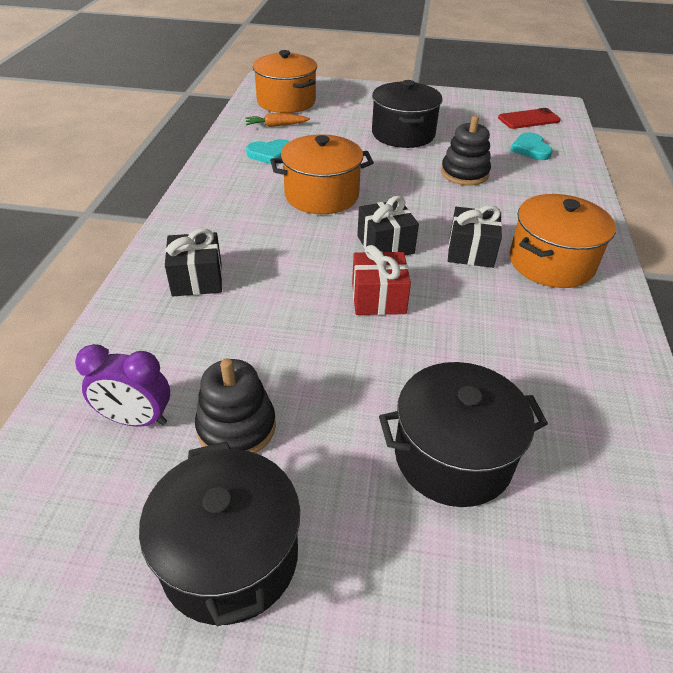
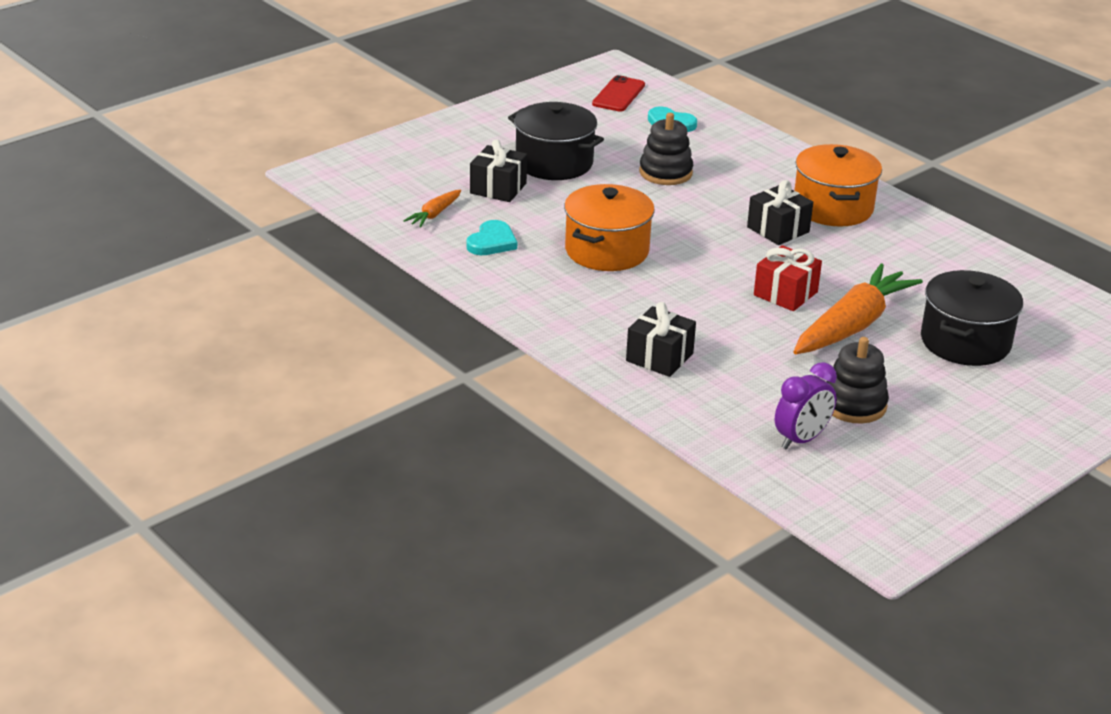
camera: 50 degrees left, 10 degrees down
(230, 557) = (957, 446): black pot -> none
(286, 101) = (386, 186): orange pot -> none
(379, 360) = (852, 325): none -> orange carrot
(385, 245) = (721, 258): black gift -> black gift (498, 188)

